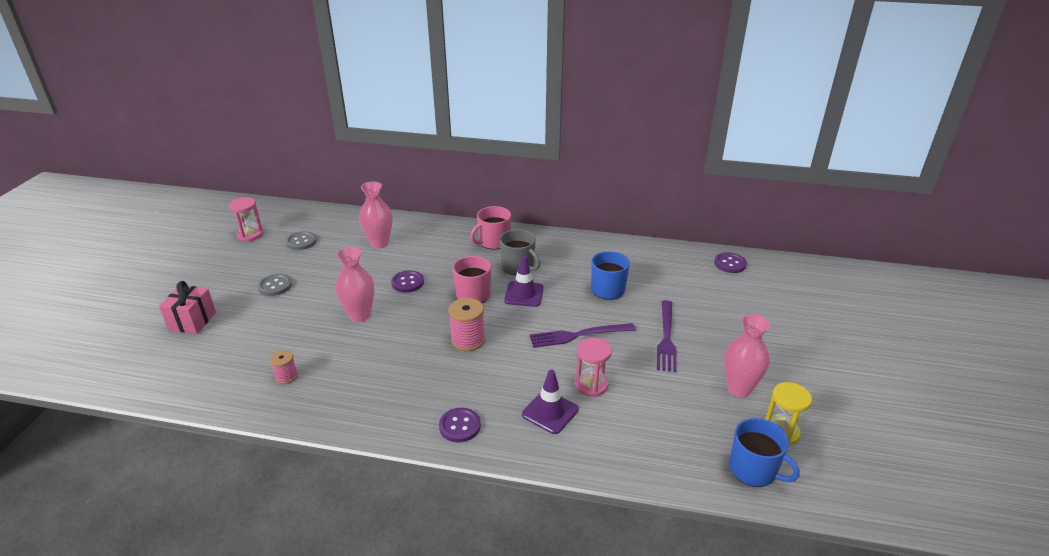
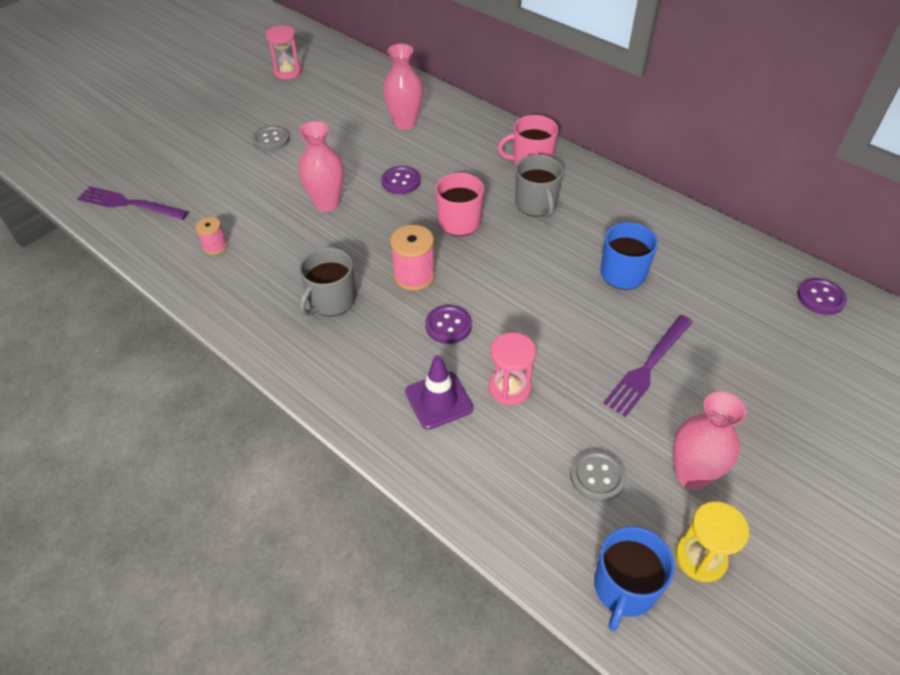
camera: 30 degrees right, 15 degrees up
(192, 321) = (176, 153): pink gift -> none
(301, 242) = (329, 96): grey button -> grey button (597, 476)
(417, 379) = (331, 301): none -> grey mug
(460, 426) = (335, 373): purple button -> purple button (448, 325)
(524, 294) = (516, 242): purple traffic cone -> none
(578, 335) = (541, 319): purple fork -> purple fork (129, 204)
(754, 470) = (624, 588): blue mug -> blue mug turned 45 degrees clockwise

